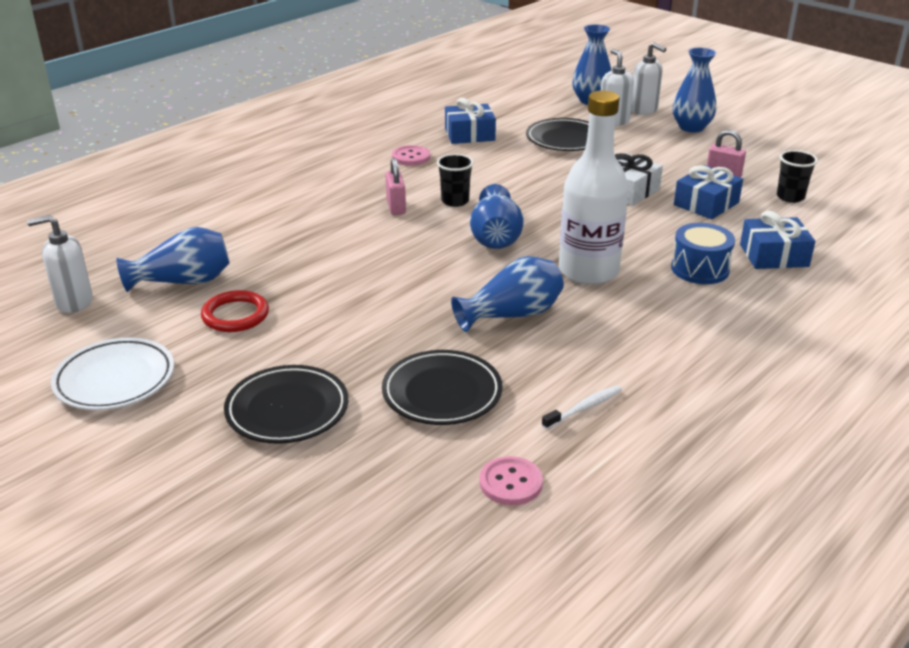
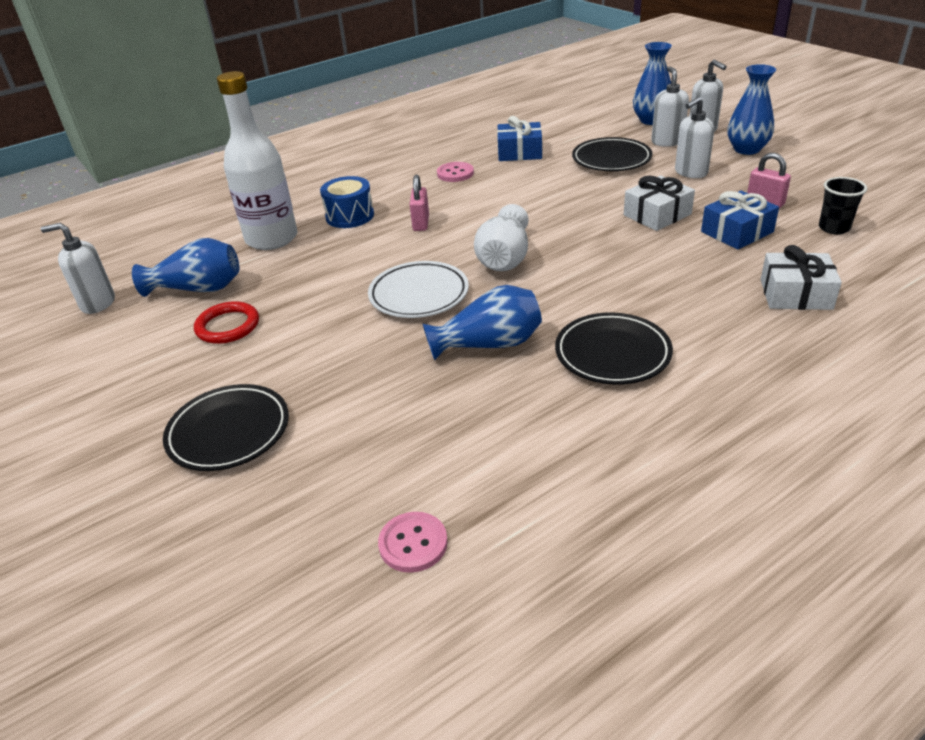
camera: 15 degrees right, 5 degrees up
(115, 380) = (93, 385): white plate -> white plate (419, 295)
(442, 393) = (384, 428): black plate -> black plate (612, 354)
(455, 201) = (479, 219): black cup -> none
(495, 237) = (504, 258): blue vase -> white vase
(584, 408) = (525, 460): white toothbrush -> none
(588, 271) = (585, 301): white bottle -> white bottle (272, 238)
(646, 150) = (690, 172): none -> white soap dispenser
(700, 269) = (707, 305): blue drum -> blue drum (350, 216)
(774, 255) = (795, 294): blue gift -> white gift

